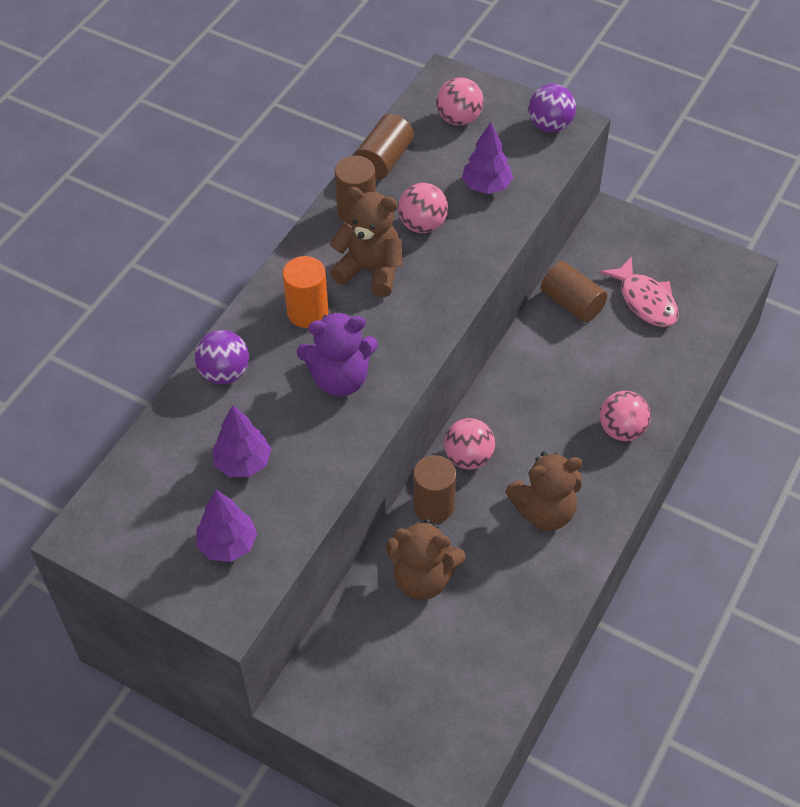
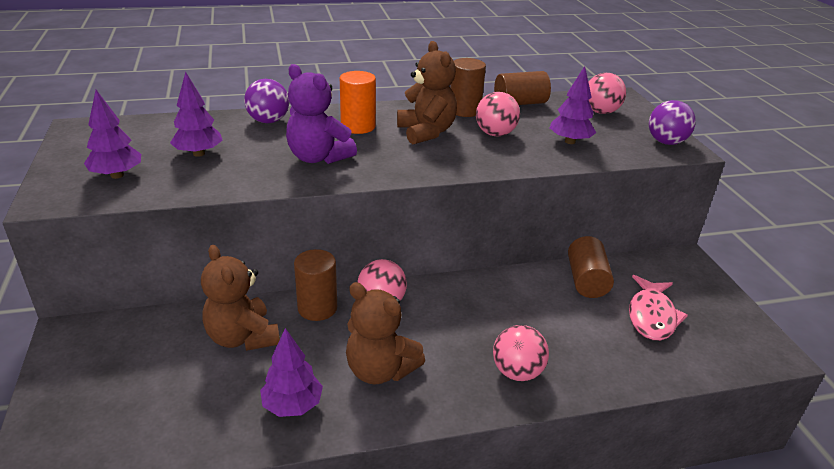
camera: 45 degrees right, 20 degrees down
(531, 588) = (292, 405): none -> purple tree

